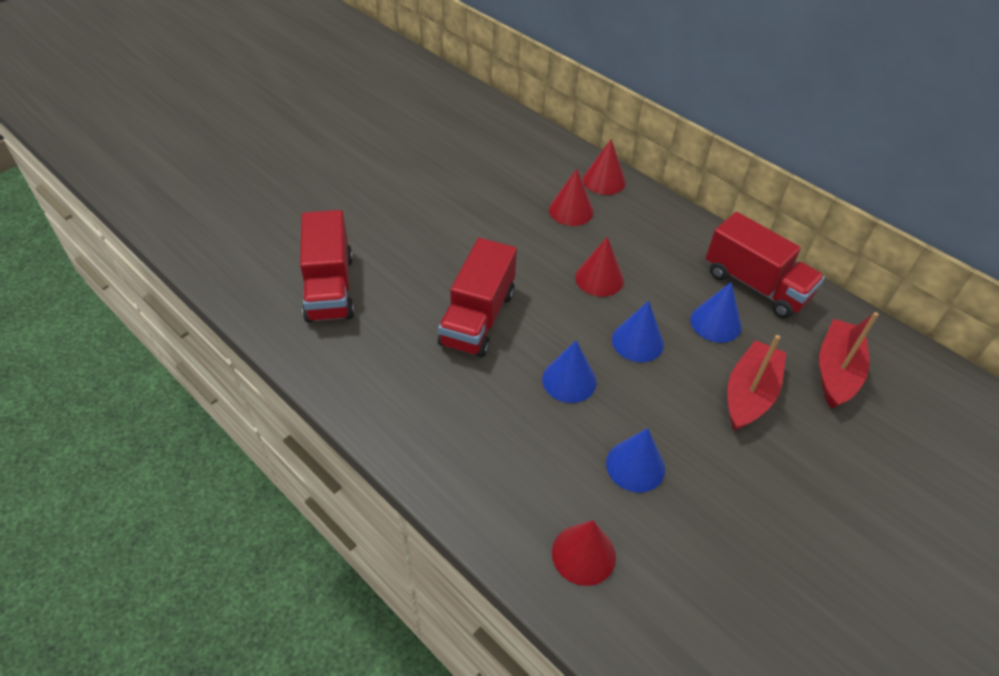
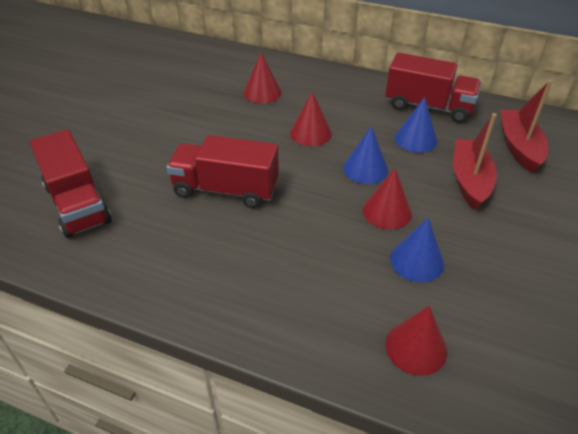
camera: 20 degrees left, 5 degrees down
(478, 318) = (226, 189): red truck -> red truck turned 105 degrees clockwise
(569, 380) = (327, 213): blue cone -> none
(604, 180) = (277, 67): red cone -> red cone (387, 211)

